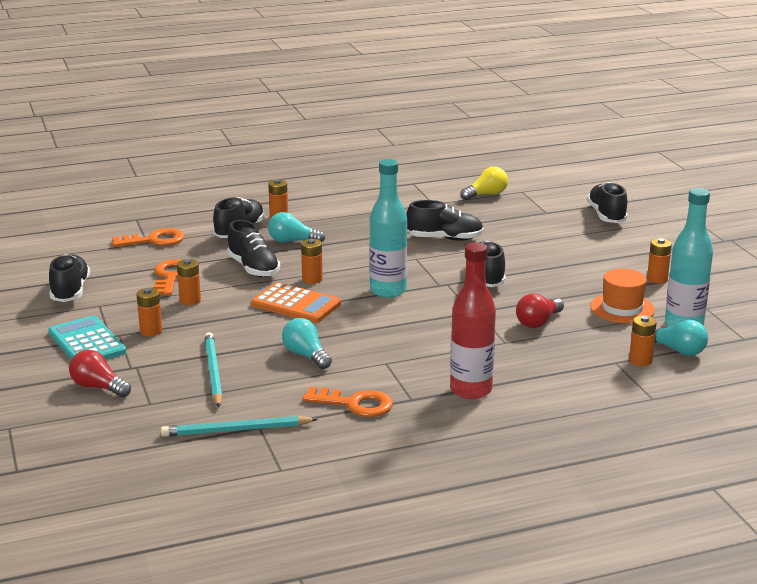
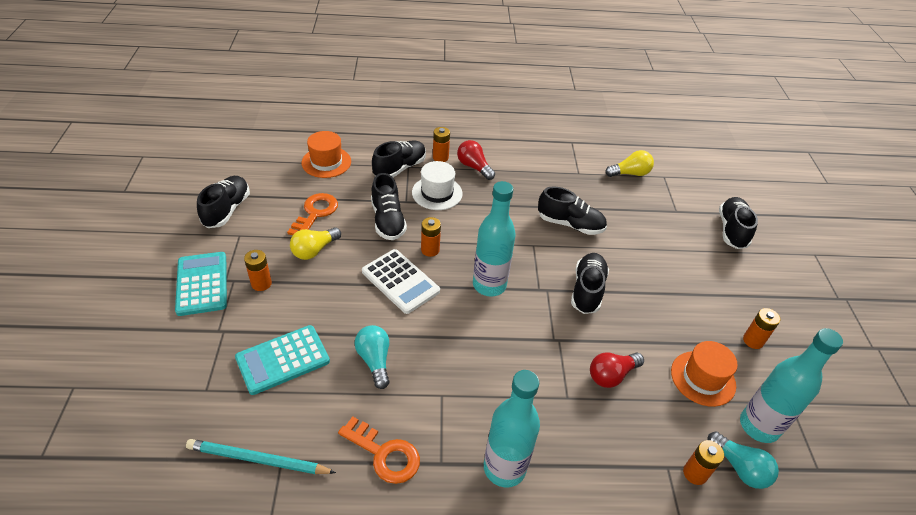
camera: 15 degrees right, 20 degrees up
(98, 387) = (176, 351): red light bulb -> red light bulb (474, 167)
(154, 240) = (326, 162): orange key -> orange hat
(190, 301) = (314, 250): orange battery -> yellow light bulb
(213, 372) = (283, 360): turquoise pencil -> turquoise calculator
(292, 241) = (437, 193): turquoise light bulb -> white hat
(296, 304) = (400, 281): orange calculator -> white calculator
(471, 390) = (504, 468): red bottle -> turquoise bottle

